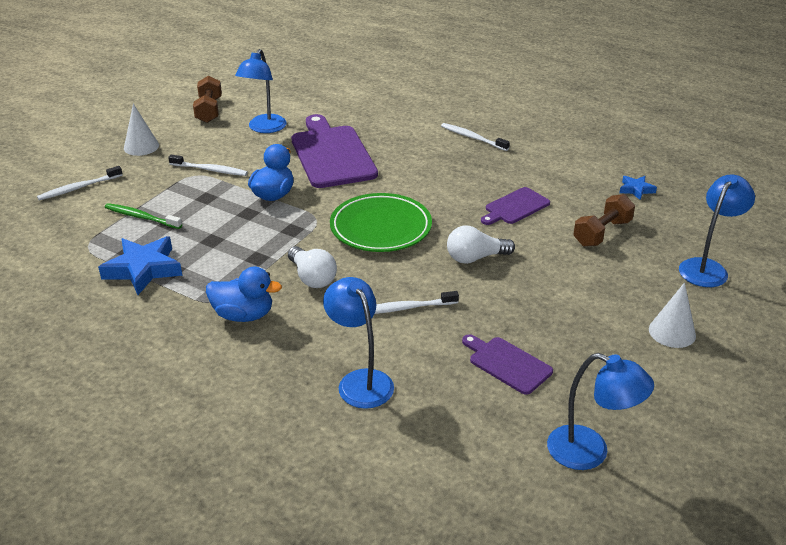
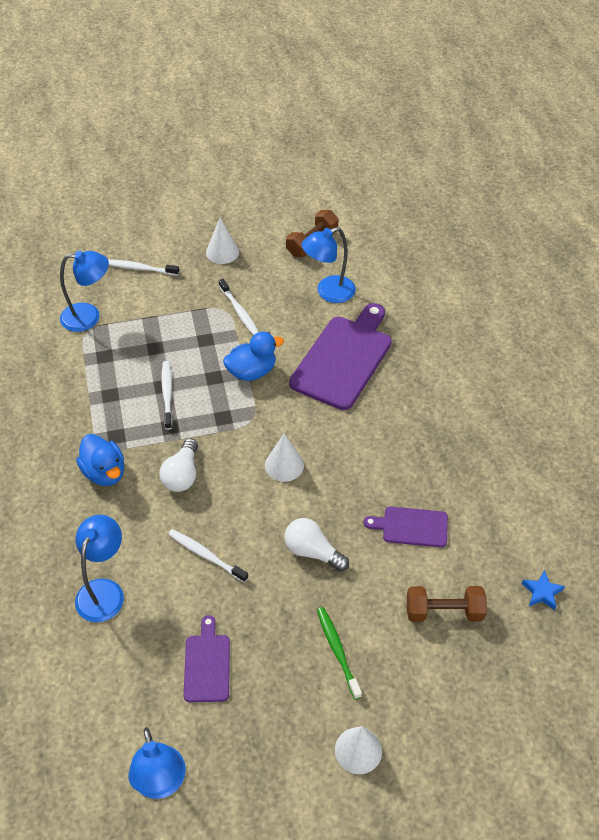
camera: 45 degrees right, 15 degrees up
(141, 217) = (145, 328): green toothbrush -> green toothbrush (337, 651)
(143, 269) = (94, 380): blue star -> none
(381, 228) = (284, 465): green plate -> white cone
(472, 138) = (480, 423): white toothbrush -> white toothbrush (167, 394)
(707, 268) = (479, 722): blue lamp -> blue lamp (89, 317)

